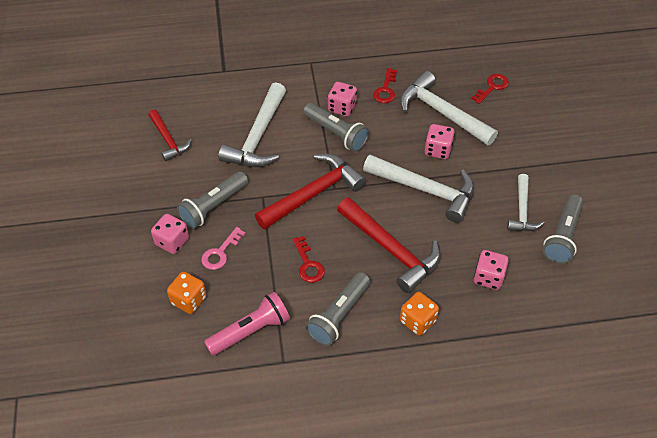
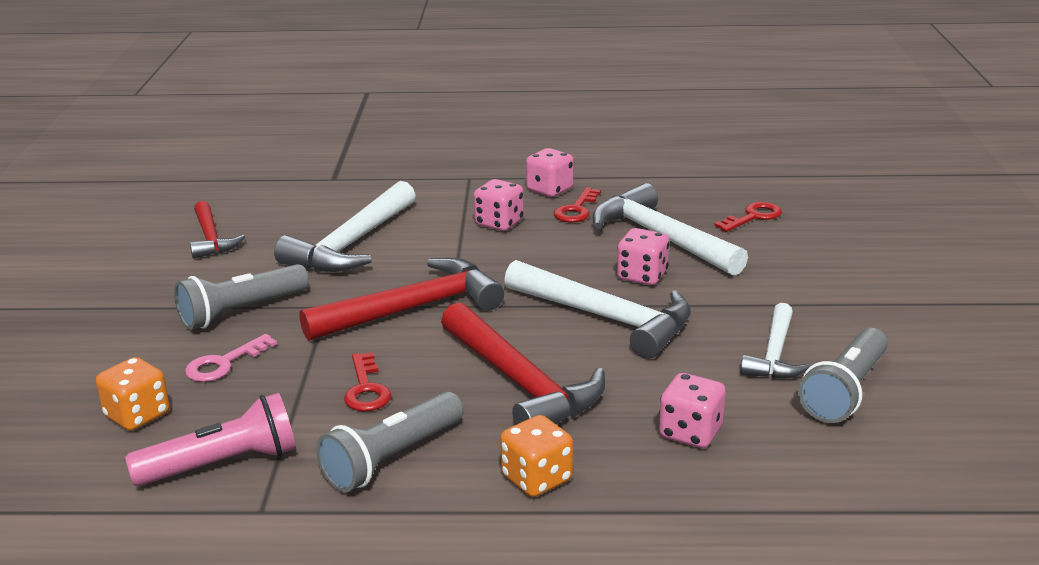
camera: 10 degrees right, 25 degrees down
(172, 241) = (151, 345): pink dice -> pink dice (549, 190)
(336, 134) = (478, 248): grey flashlight -> none

